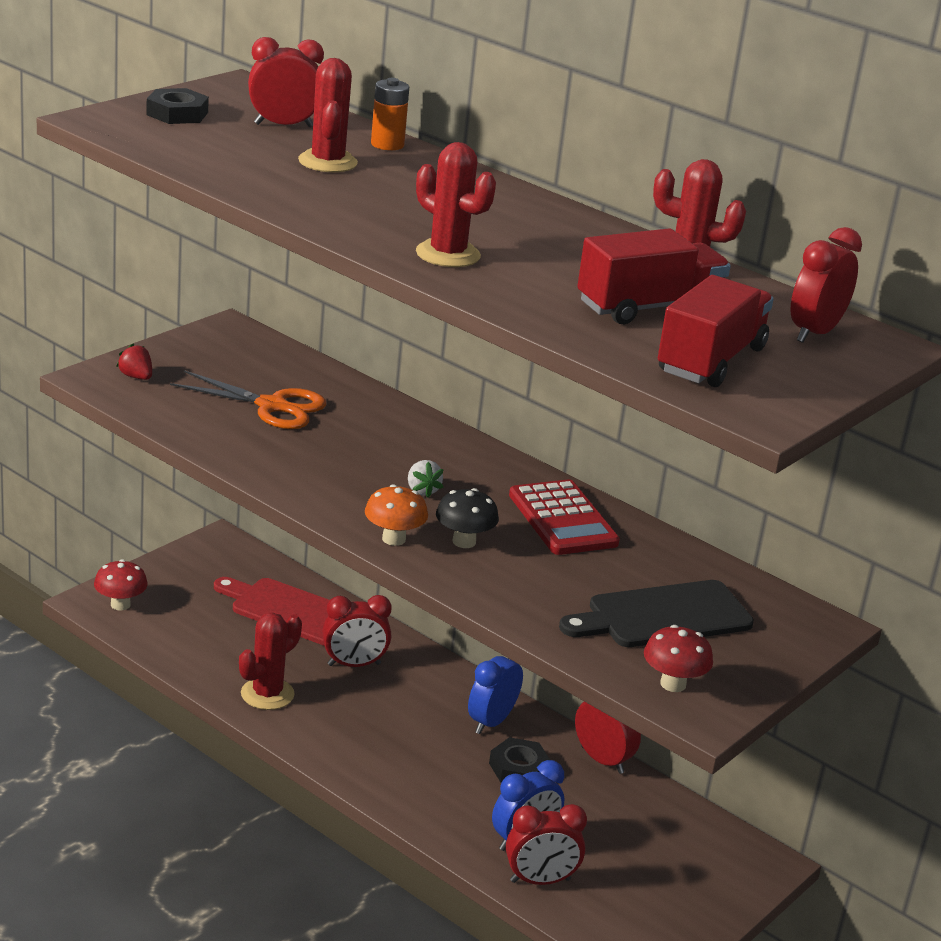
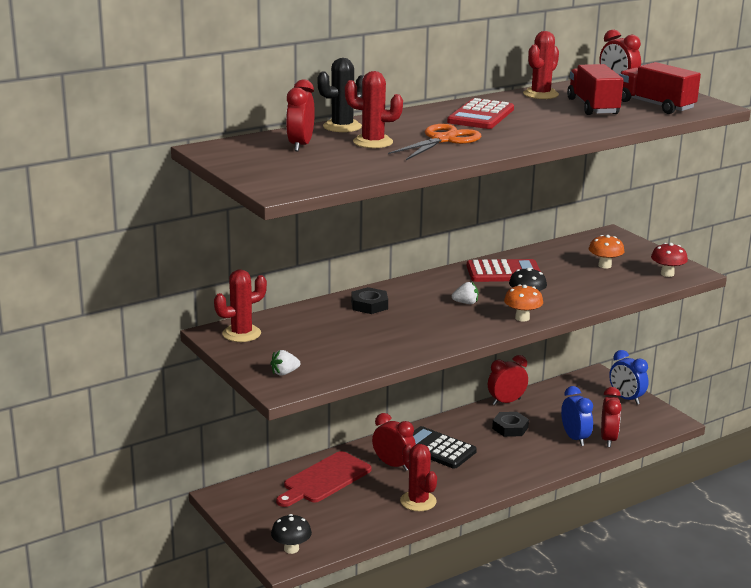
camera: 70 degrees left, 5 degrees down
(120, 604) = (291, 549): red mushroom -> black mushroom
(136, 377) = (284, 373): red strawberry -> white strawberry
(177, 113) = (270, 169): black nut -> black nut (369, 305)
(272, 406) = (344, 332): orange scissors -> orange scissors (443, 140)
(354, 664) = (393, 465): red clock -> red clock turned 60 degrees counterclockwise
(387, 144) = (342, 127): orange battery -> black cactus
(418, 700) = (437, 449): none -> black calculator
(448, 254) = (526, 133): red cactus -> red cactus (241, 334)
(491, 722) = (464, 428): blue clock -> blue clock (626, 398)
(517, 226) = (481, 116): none -> red calculator
(663, 616) = (604, 265): black cutting board -> orange mushroom

